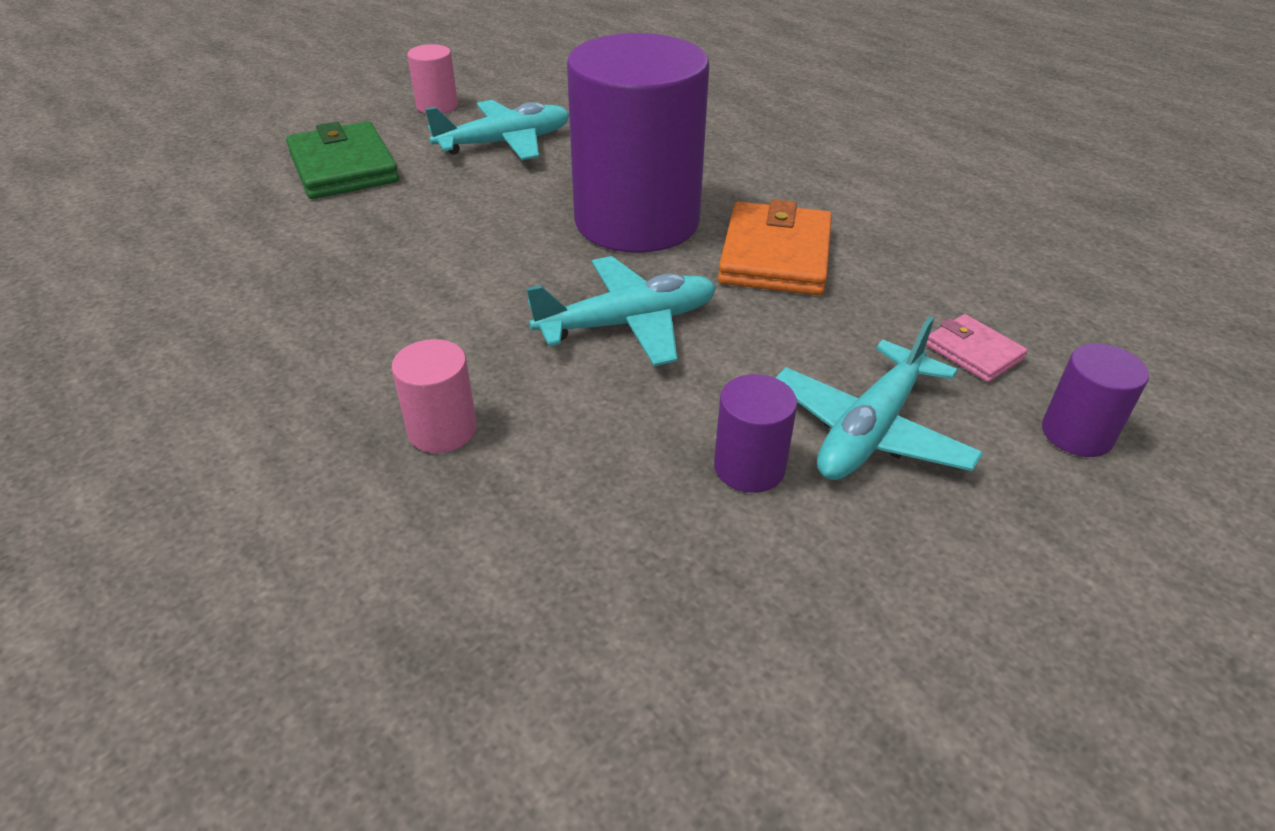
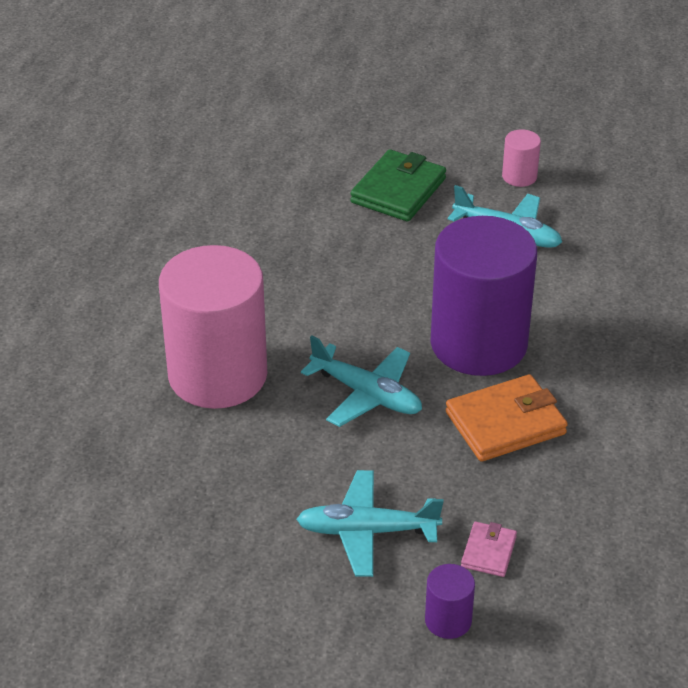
camera: 55 degrees right, 0 degrees up
(442, 430) = (217, 375): pink cylinder -> pink cylinder, size x2.46
(749, 467) = (293, 496): purple cylinder -> none

